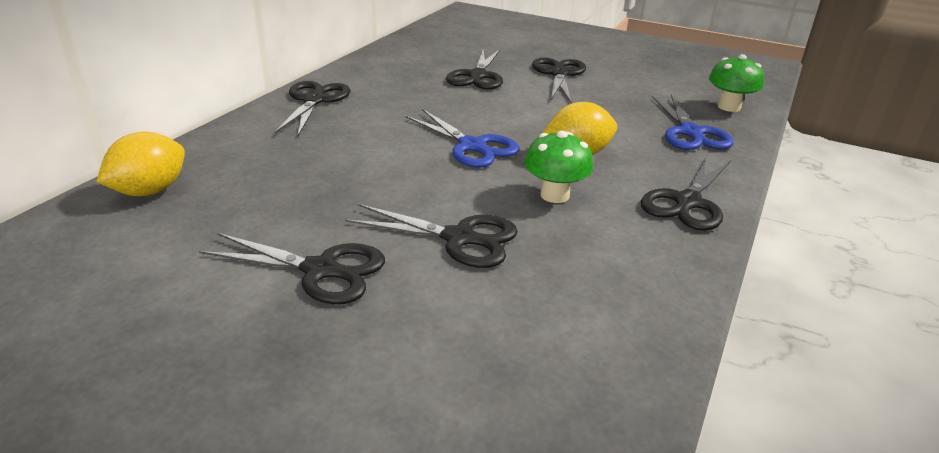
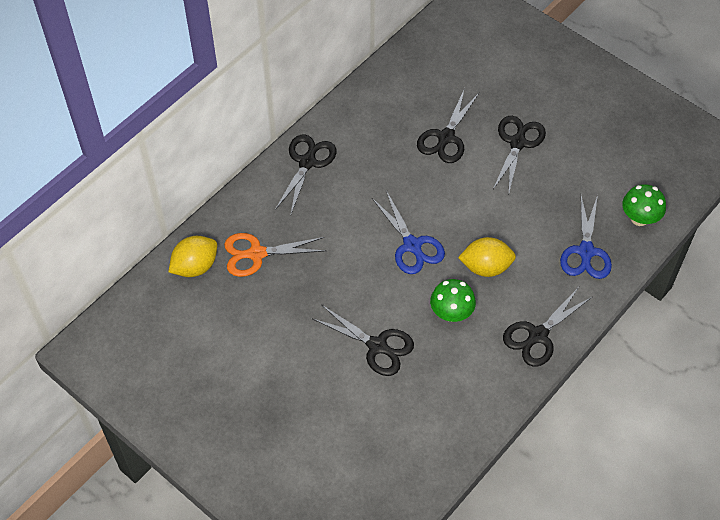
camera: 15 degrees right, 25 degrees up
(249, 171) = (256, 254): none -> orange scissors
(321, 270) = (293, 360): black scissors -> none

